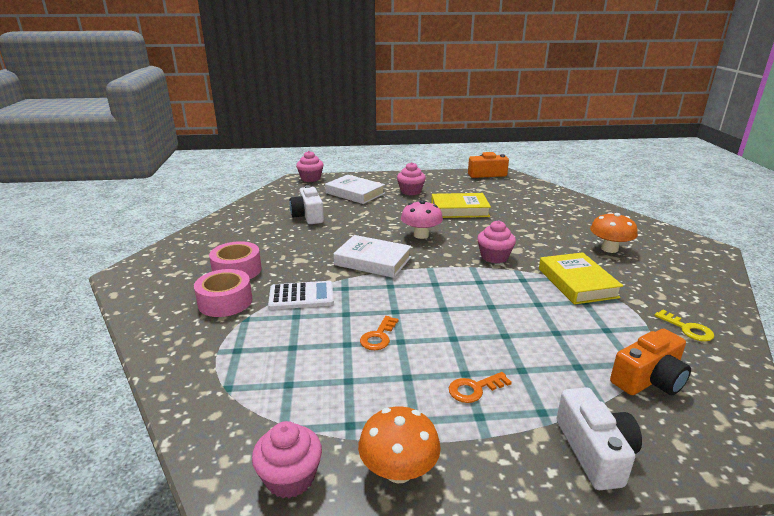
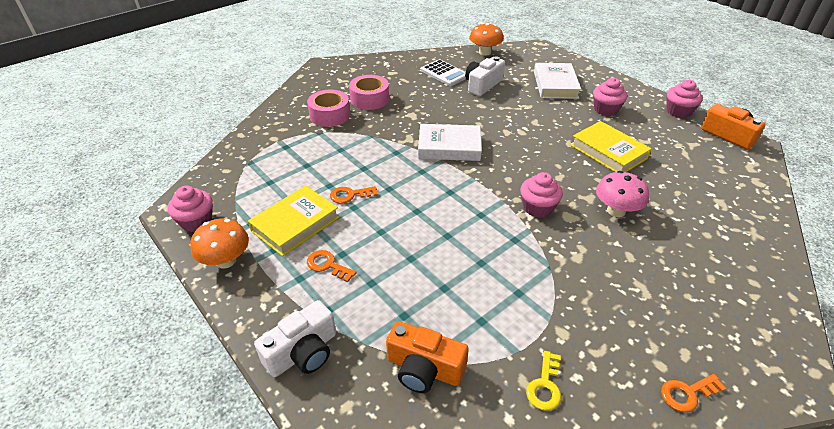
camera: 55 degrees right, 15 degrees up
(301, 296) = (366, 140): white calculator -> white calculator (444, 73)
(310, 178) = (550, 52): pink cupcake -> pink cupcake (678, 111)
(373, 261) = (449, 147): white book -> white book turned 75 degrees counterclockwise
(421, 235) = (524, 151): pink mushroom -> pink mushroom (616, 211)
(577, 283) = (551, 278): yellow book -> yellow book (295, 224)
(609, 249) = (662, 284): orange mushroom -> orange mushroom (485, 52)
(710, 282) = (687, 393): none -> orange key

